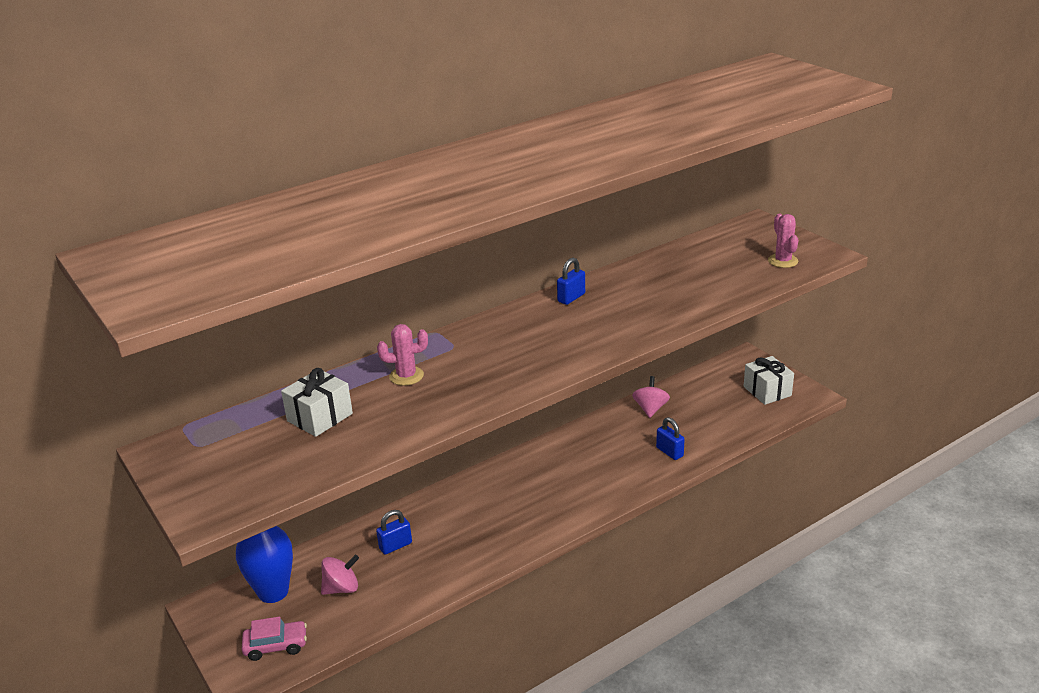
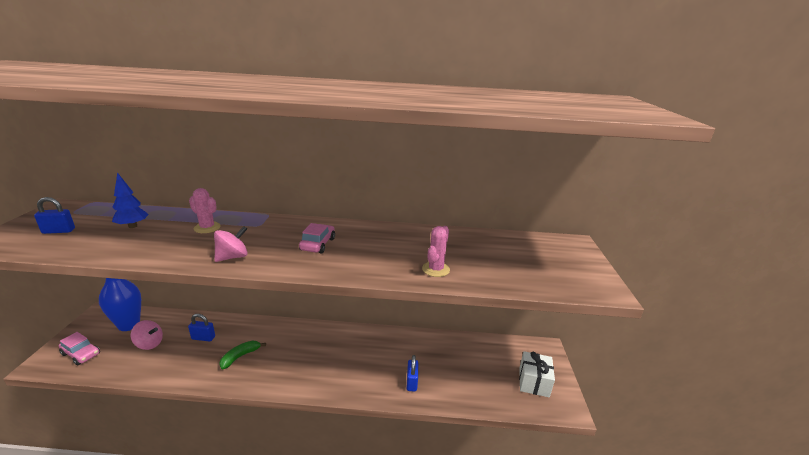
camera: 35 degrees right, 5 degrees down
(320, 417) = (133, 226): white gift -> blue tree
(471, 534) = (240, 357): none -> green banana
(552, 333) = (318, 244): none -> pink car
(571, 298) = (368, 231): blue padlock -> blue padlock (58, 231)
(650, 409) = (438, 345): pink spinning top -> pink spinning top (232, 257)
(783, 261) = (554, 276): pink cactus -> pink cactus (435, 269)

